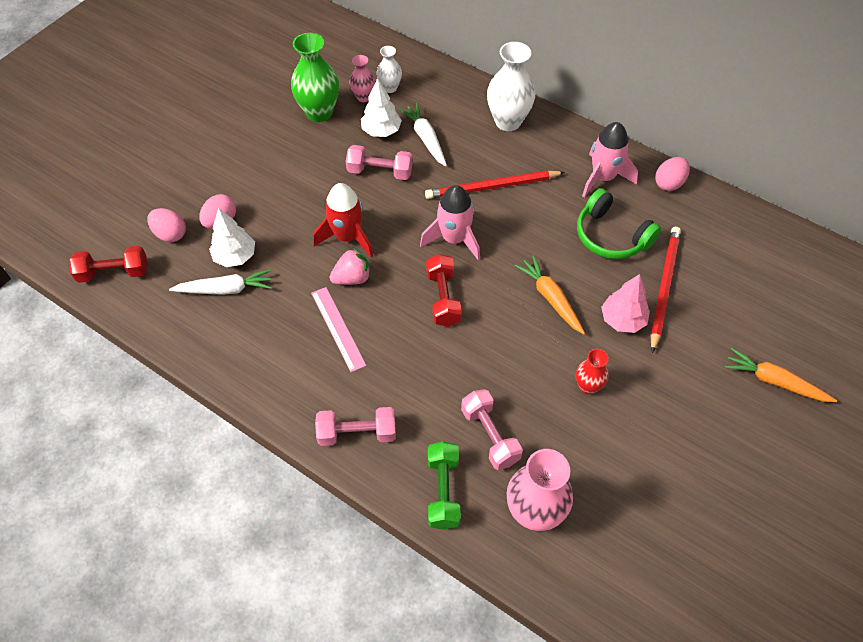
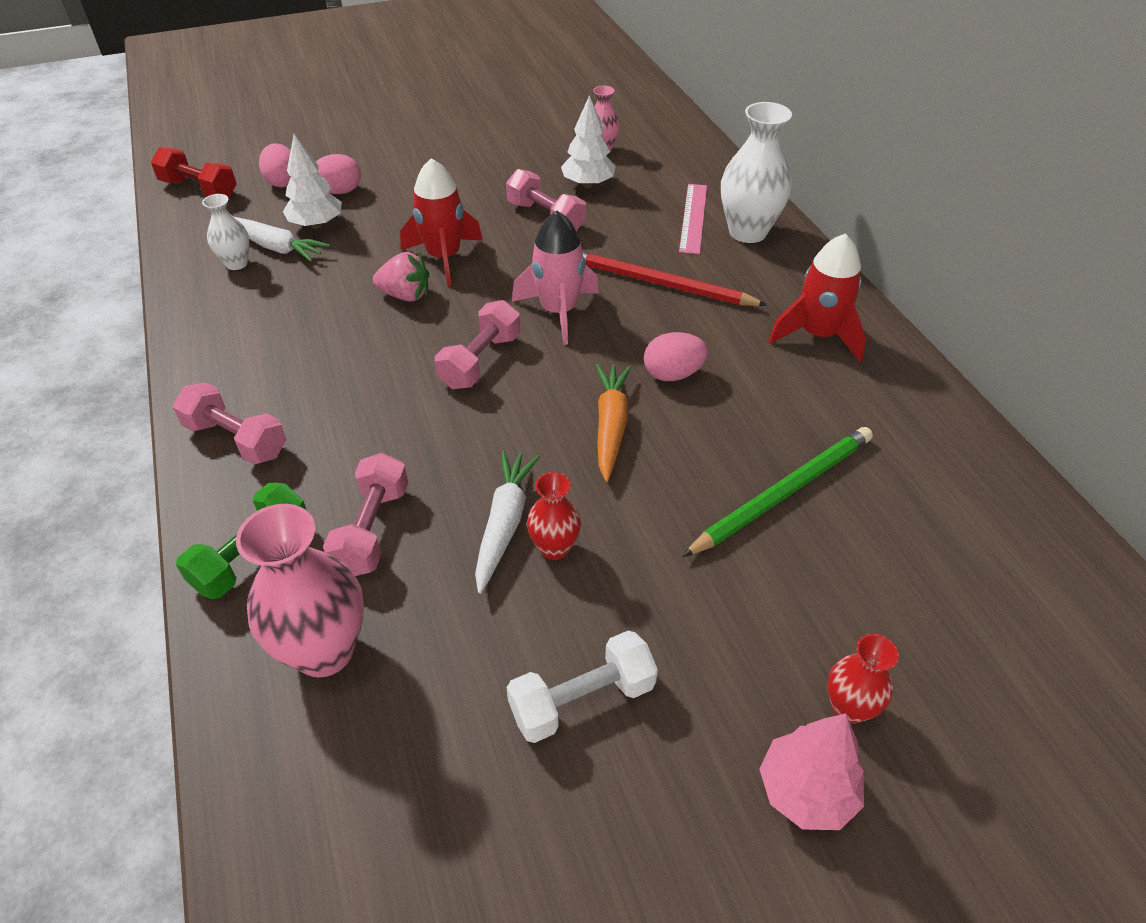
camera: 35 degrees right, 10 degrees down
(319, 112) = (540, 145): green vase -> none
(338, 328) = (337, 332): pink ruler -> pink ruler (693, 218)
(390, 88) = (640, 153): white vase -> white vase (236, 263)
(425, 139) = (630, 209): white carrot -> white carrot (504, 524)
(443, 298) = (481, 361): red dumbbell -> pink dumbbell
(603, 177) = (818, 335): pink rocket -> red rocket
(611, 236) = (764, 400): green headphones -> none
(622, 320) = (683, 499): pink tree -> pink tree (806, 791)
(664, 287) = (783, 493): red pencil -> green pencil
(669, 183) = (910, 381): pink egg -> pink egg (673, 374)
(669, 453) = (582, 700): none -> white dumbbell
(774, 381) = (848, 708): orange carrot -> red vase

